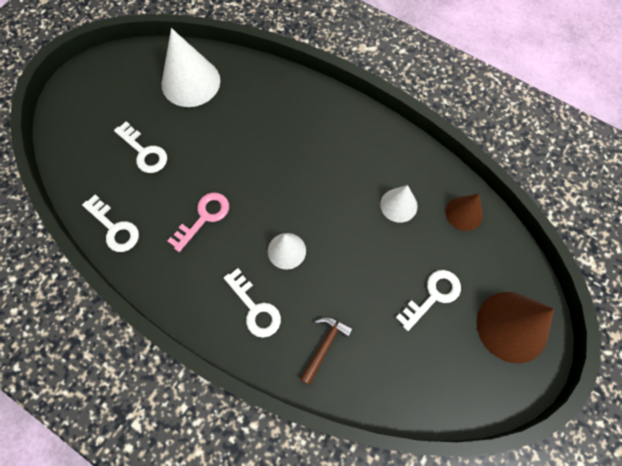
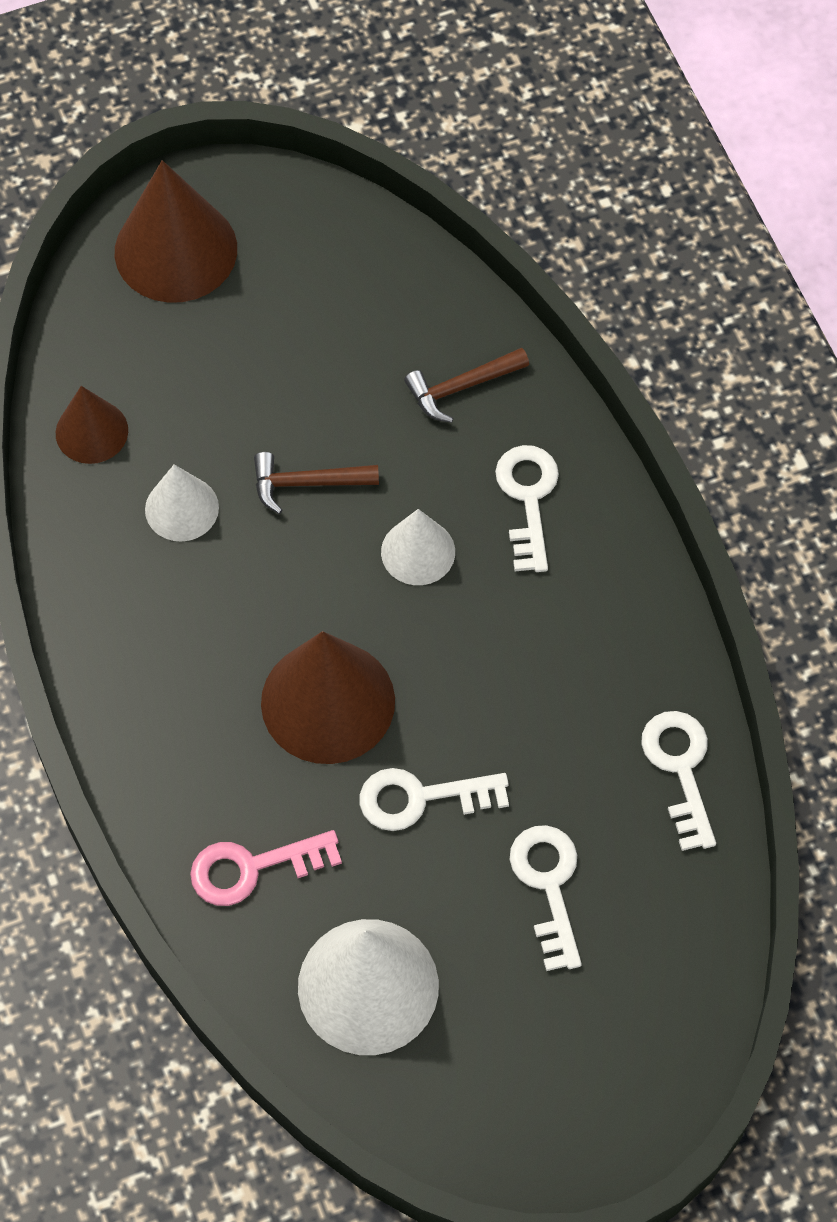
camera: 145 degrees left, 5 degrees down
(204, 217) = (516, 691): pink key -> pink key (253, 868)
(277, 166) = (328, 701): none -> brown cone
(357, 250) = (307, 483): none -> brown hammer
(433, 296) = (250, 353): white key -> white key (421, 798)

